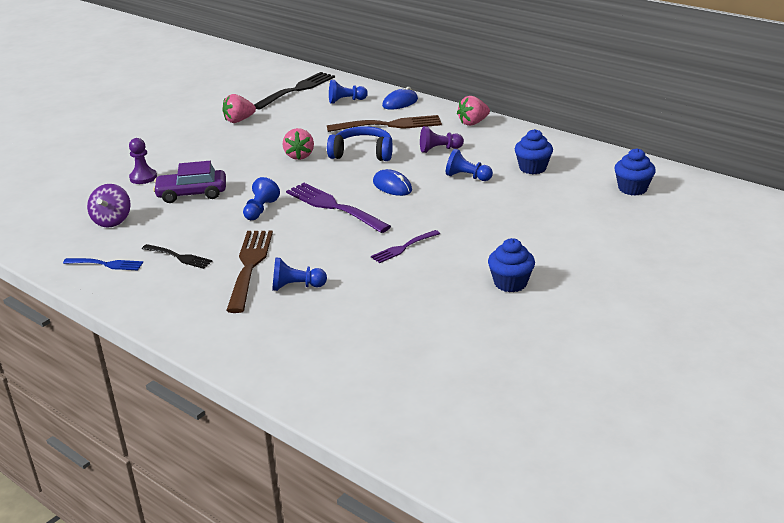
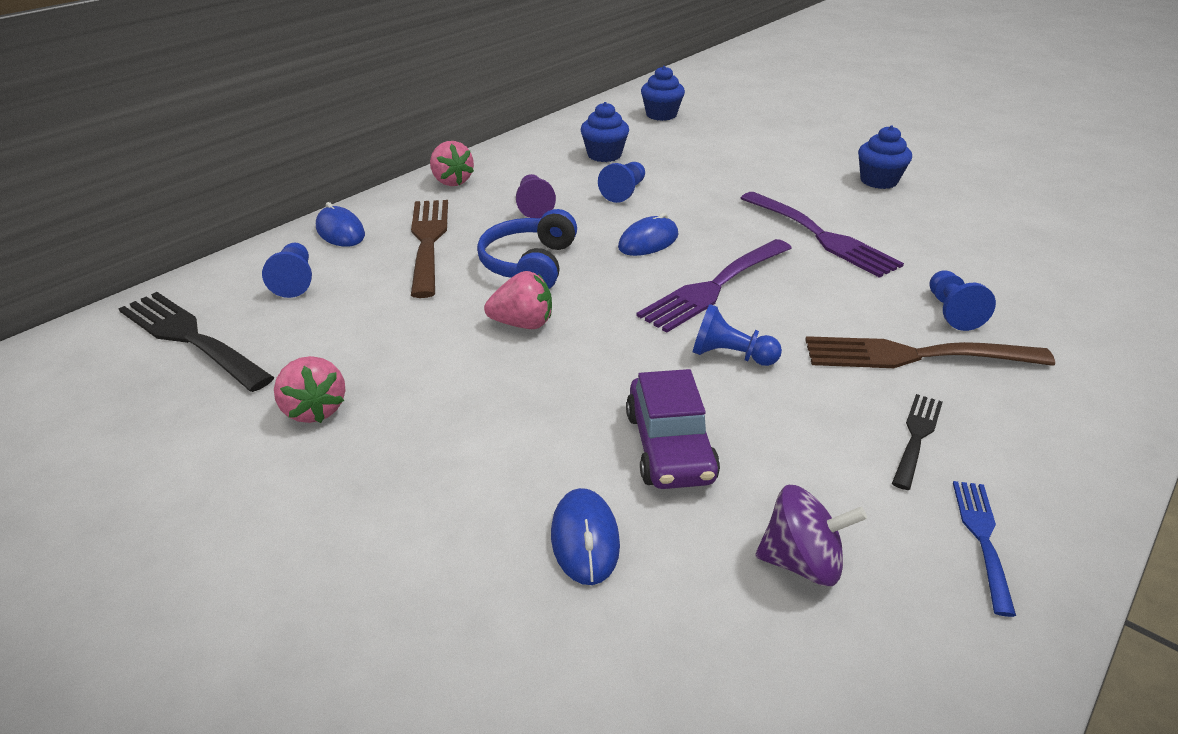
camera: 90 degrees left, 5 degrees up
(143, 177) = (585, 539): purple pawn -> blue mouse
(403, 248) = (821, 236): purple fork -> purple fork, size x1.81

